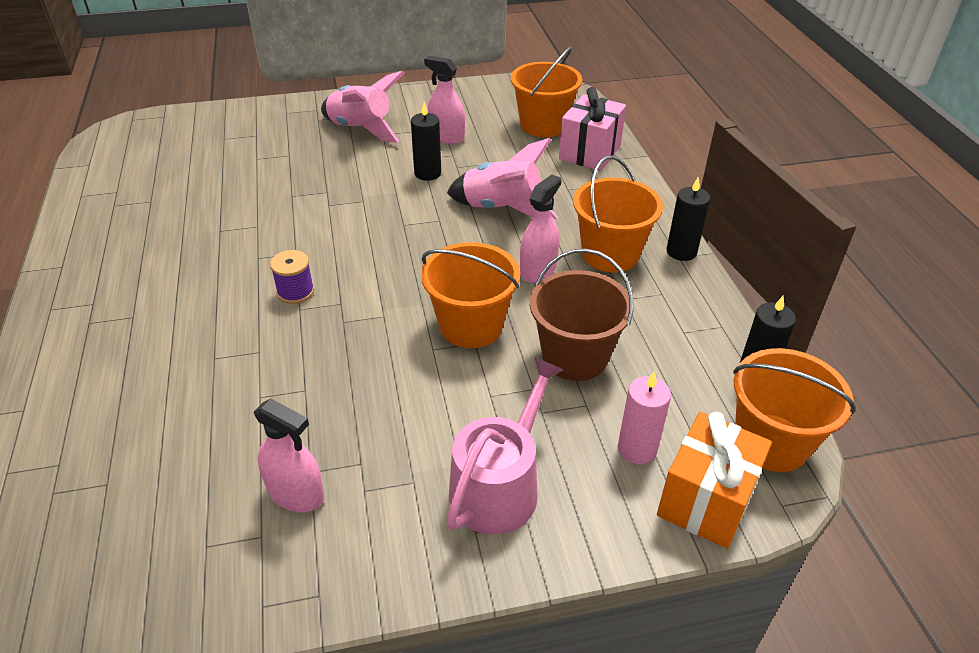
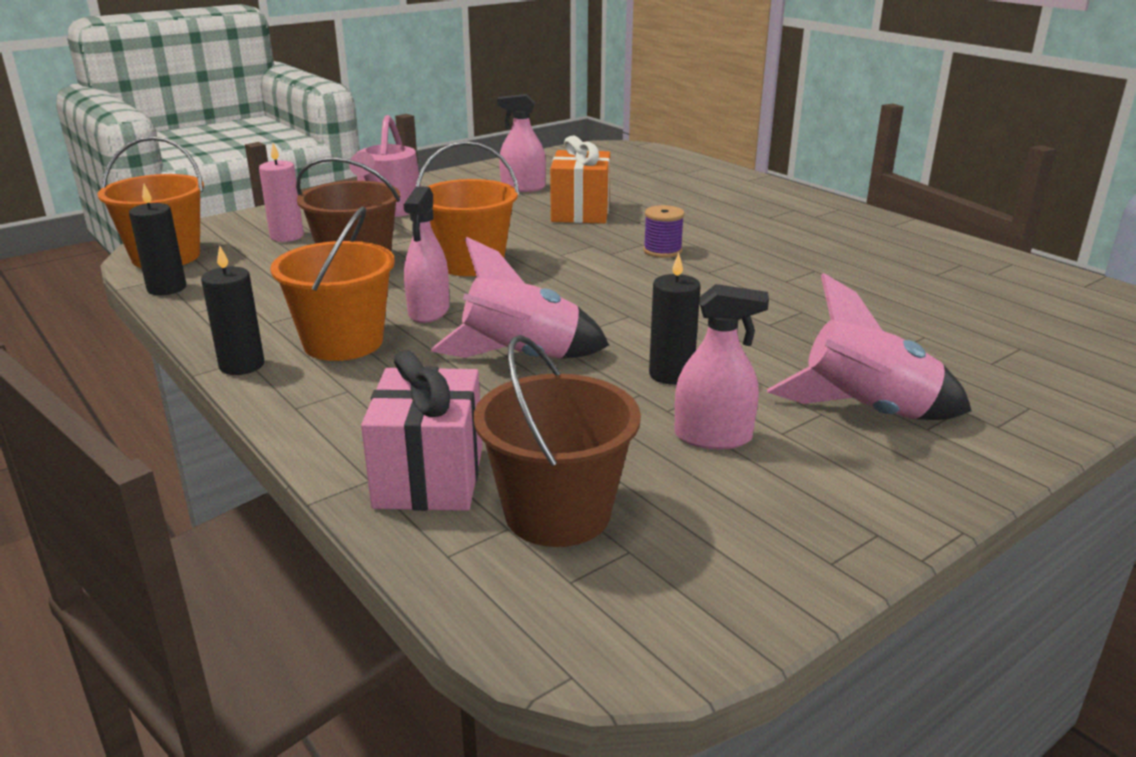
camera: 155 degrees right, 15 degrees down
(543, 125) = (557, 513): orange bucket -> brown bucket
(705, 500) = (230, 228): orange gift -> orange gift (580, 212)

